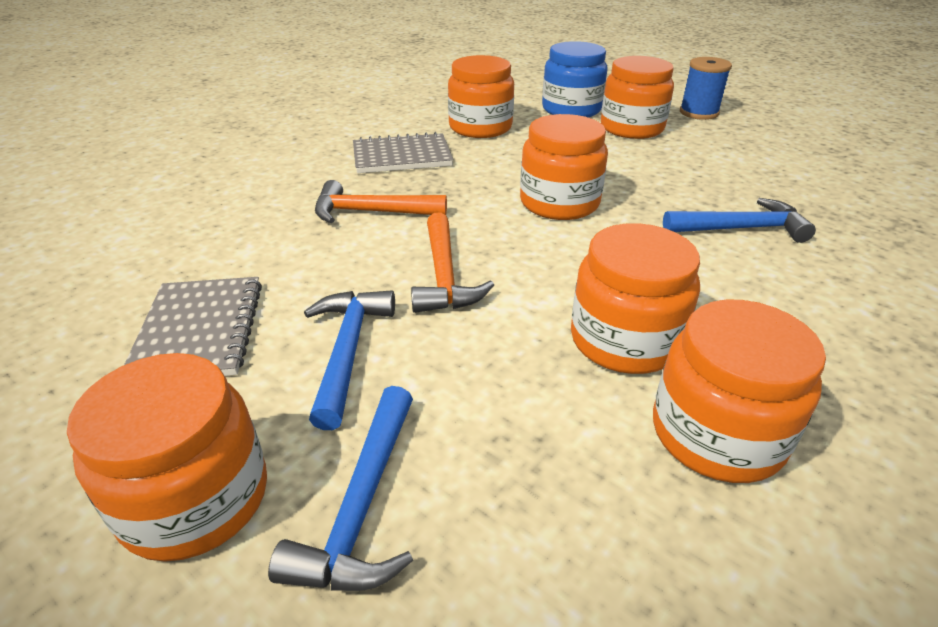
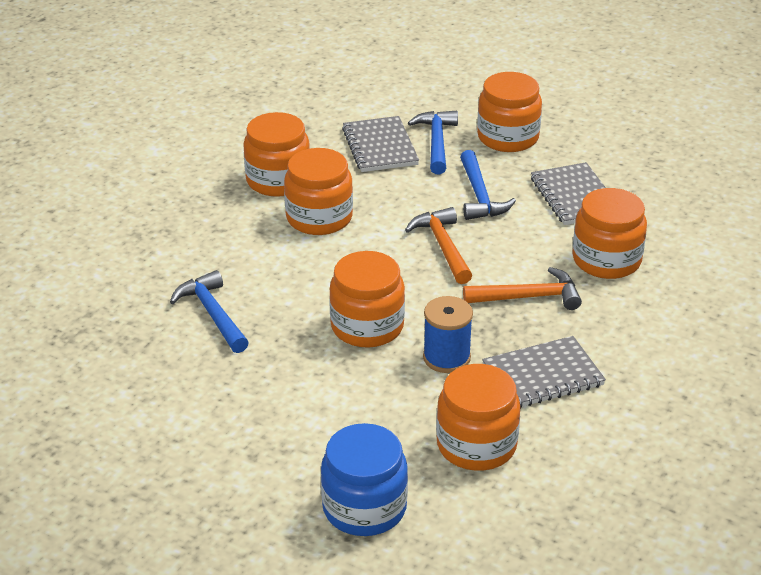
camera: 170 degrees right, 0 degrees up
(495, 509) = (380, 147): none -> grey notebook
(631, 128) = (285, 467): orange jar -> orange jar (606, 260)
(698, 113) = (186, 521): blue spool -> blue spool (446, 358)
(741, 228) = (212, 314): blue hammer -> blue hammer turned 75 degrees clockwise

